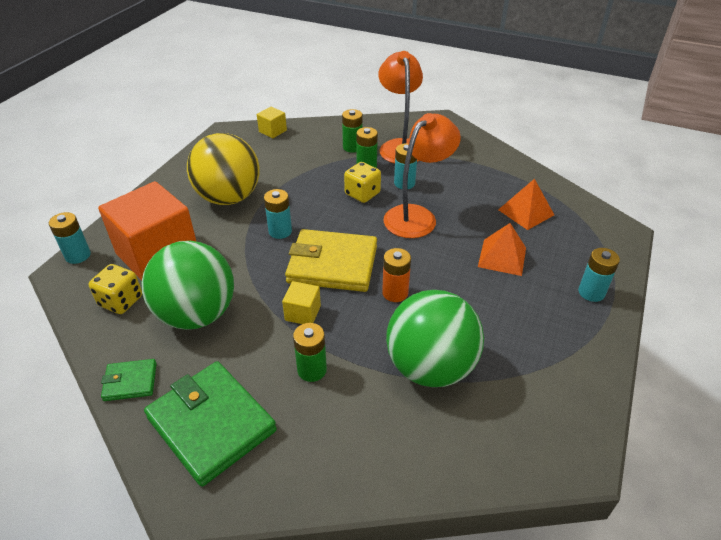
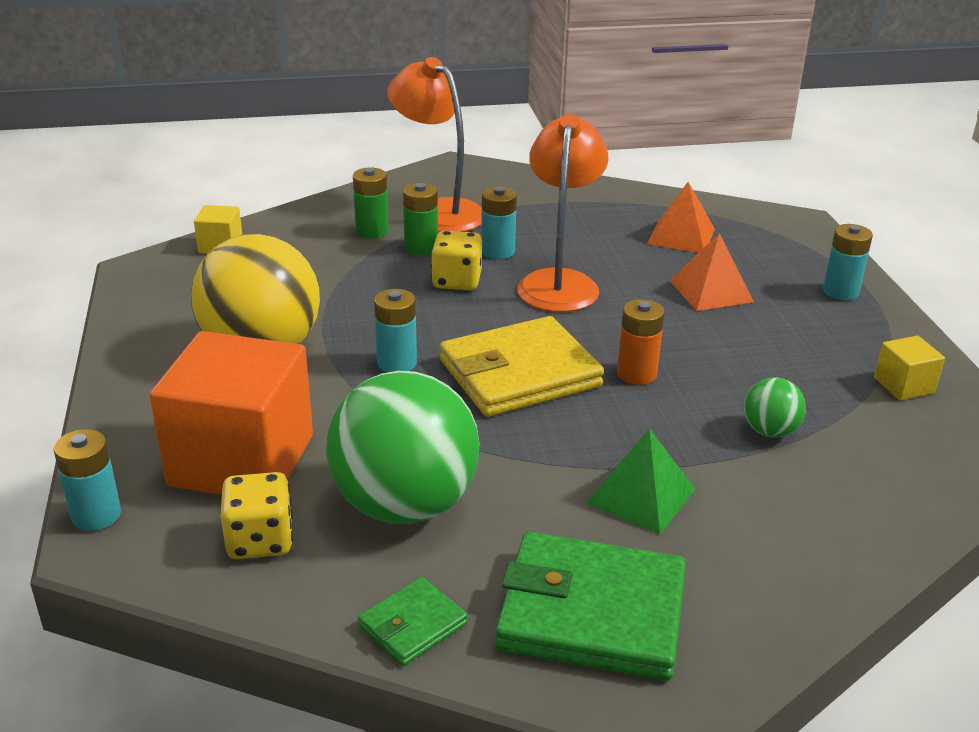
camera: 35 degrees left, 10 degrees down
(303, 313) = (550, 441): yellow cube -> yellow cube (904, 385)
(312, 370) = (641, 495): green battery -> green pyramid
(430, 367) = (769, 431): green ball -> green ball, size x0.44

